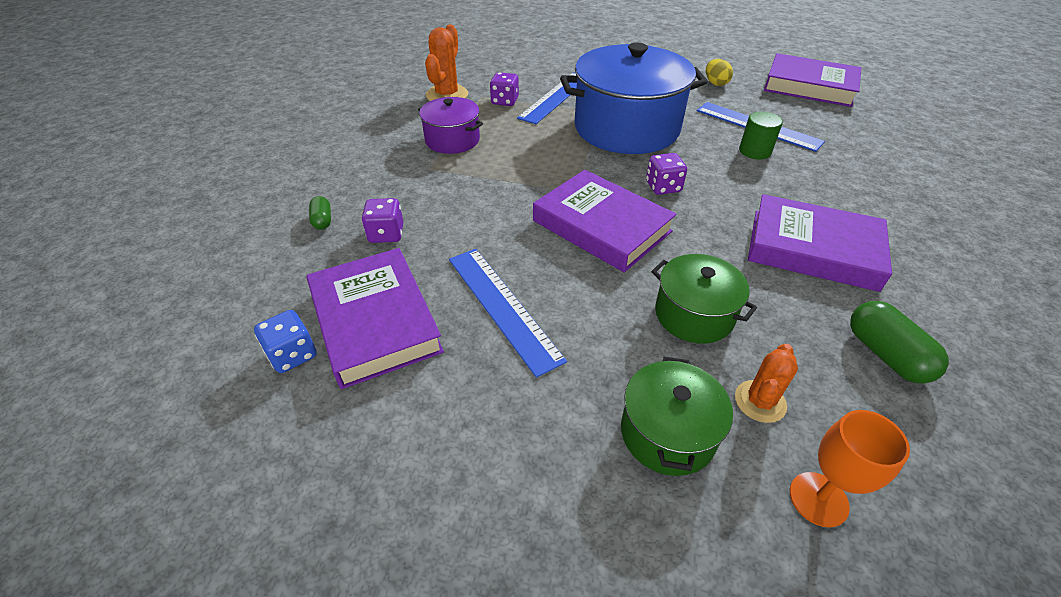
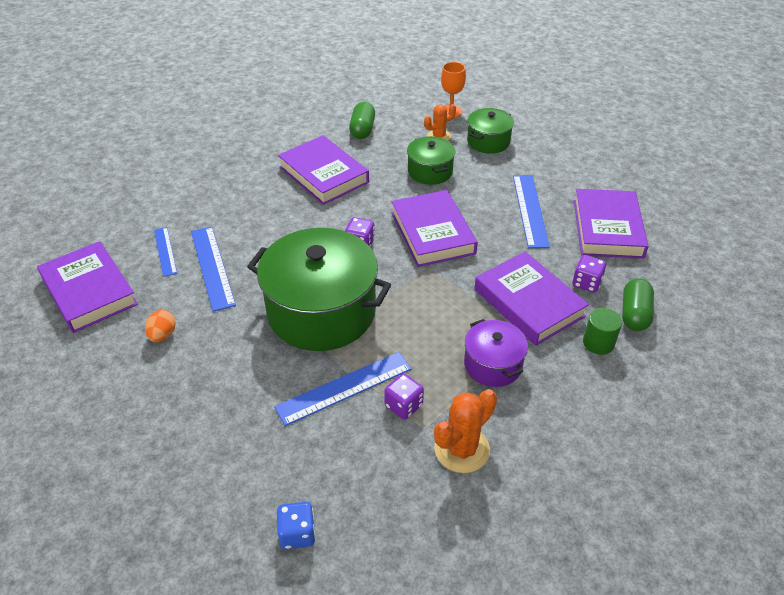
camera: 150 degrees left, 0 degrees up
(292, 355) = (657, 227): blue dice -> blue dice (297, 533)
(322, 220) = (634, 314): green capsule -> green capsule, size x1.76
(444, 193) = (529, 302): none -> purple book
(626, 128) = (321, 311): blue pot -> green pot
(715, 83) = (163, 335): yellow egg -> orange egg
(754, 151) = (253, 245): green cylinder -> green cylinder (598, 343)
(813, 123) = (165, 251): none -> blue ruler

